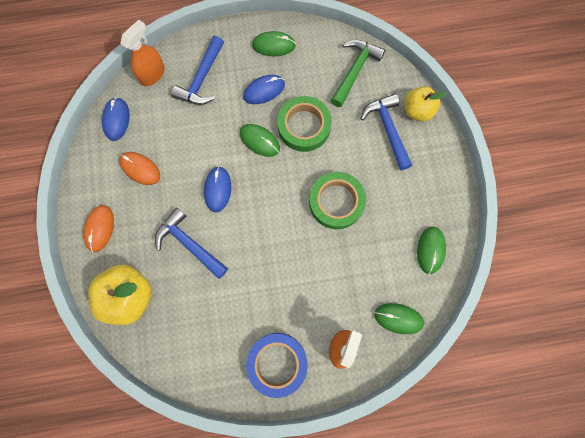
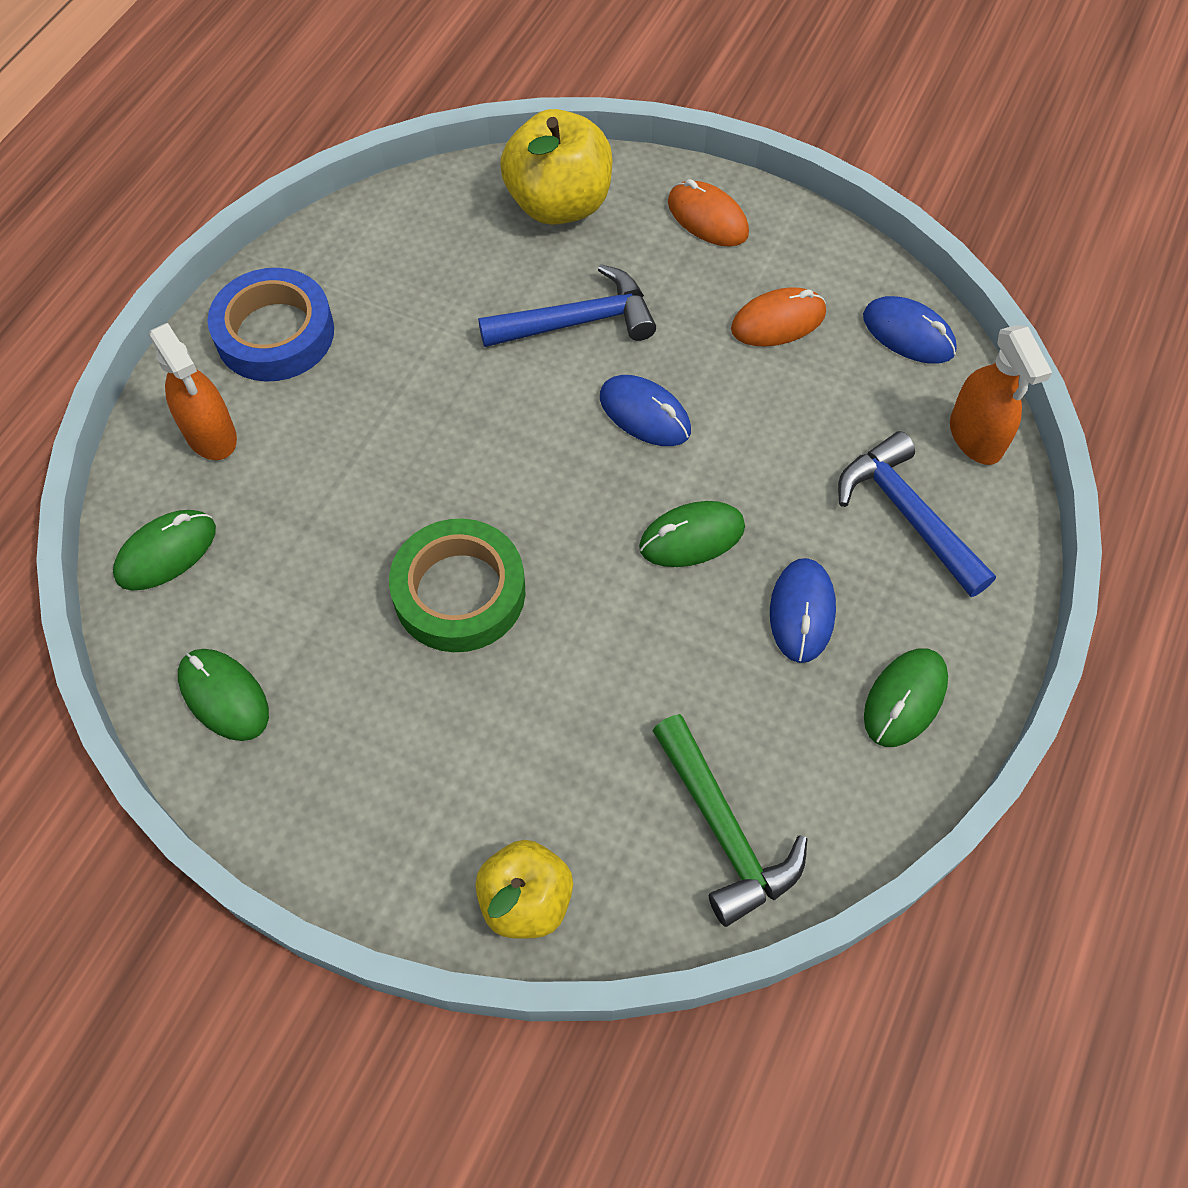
camera: 125 degrees right, 15 degrees down
(304, 126) = (663, 636): green tape -> none
(387, 129) = (532, 799): blue hammer -> none

